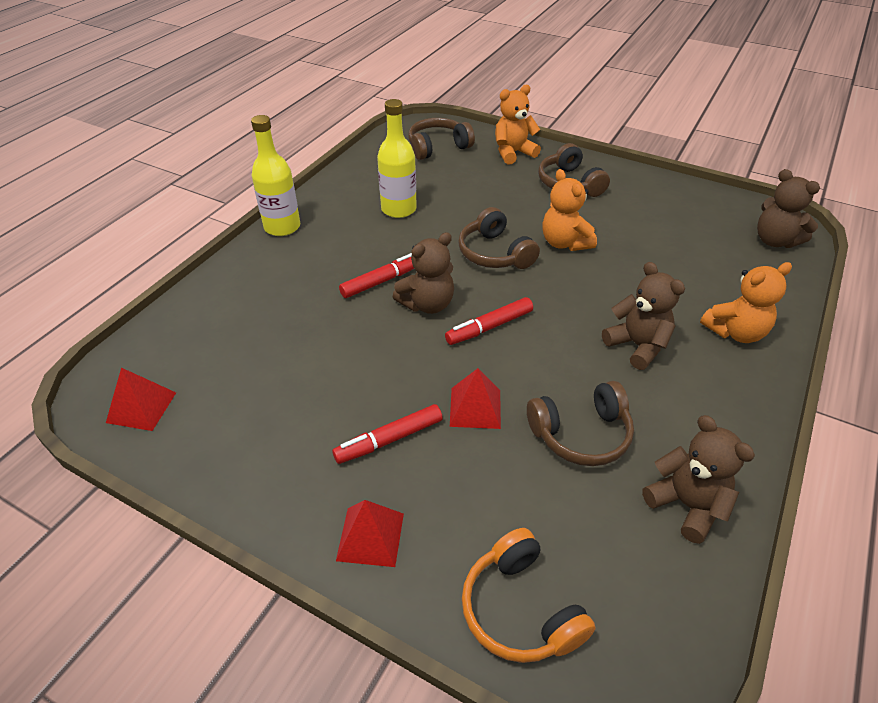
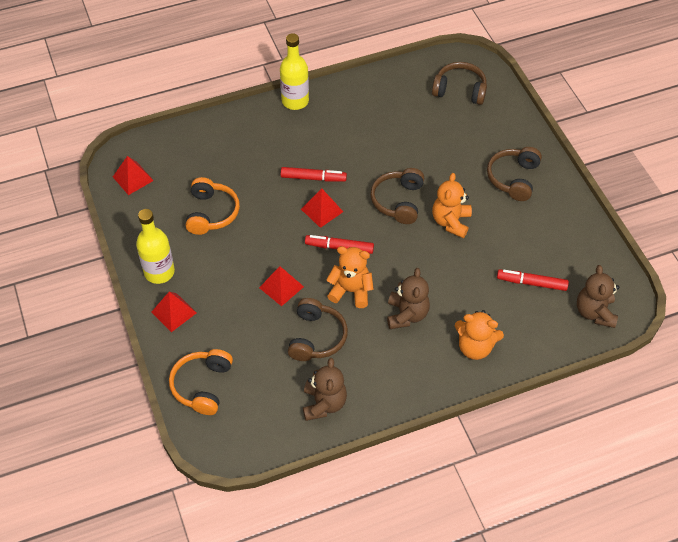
camera: 40 degrees right, 10 degrees up
(297, 382) = (211, 213): none -> orange headphones
(390, 439) = (225, 274): red marker -> red marker (532, 283)
(398, 209) = (377, 130): yellow bottle -> yellow bottle (159, 272)
(427, 304) = (322, 210): brown teddy bear -> red pyramid
(513, 153) = (507, 127): orange teddy bear -> orange teddy bear (351, 291)
(581, 434) = (316, 337): brown headphones -> brown headphones turned 105 degrees counterclockwise

